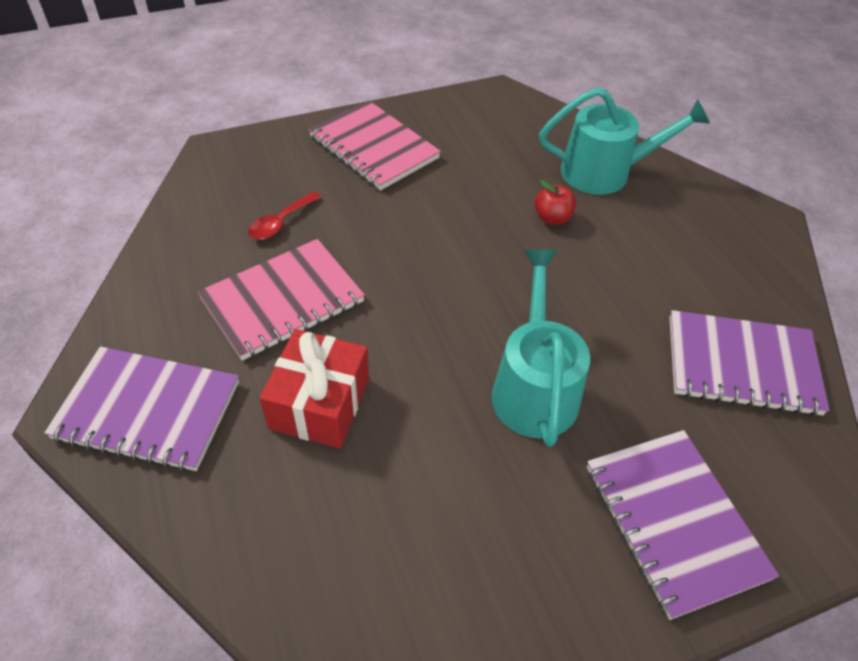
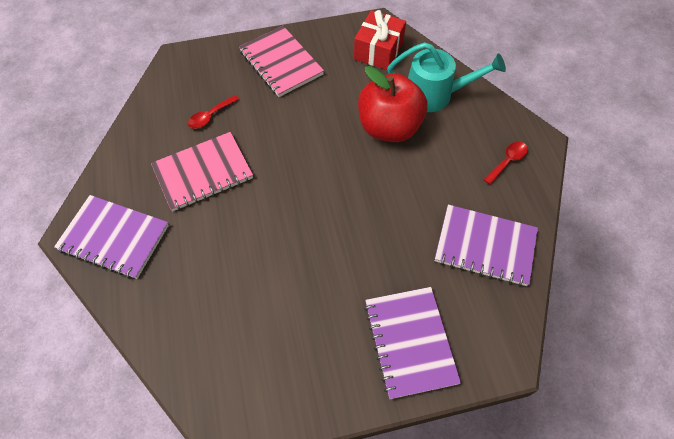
camera: 10 degrees right, 10 degrees up
(319, 403) = (214, 244): red gift -> red gift (378, 50)
(534, 386) = (347, 247): turquoise watering can -> none
(552, 218) = (389, 127): red apple -> red apple, size x2.45
(734, 248) = (507, 161): none -> red spoon

